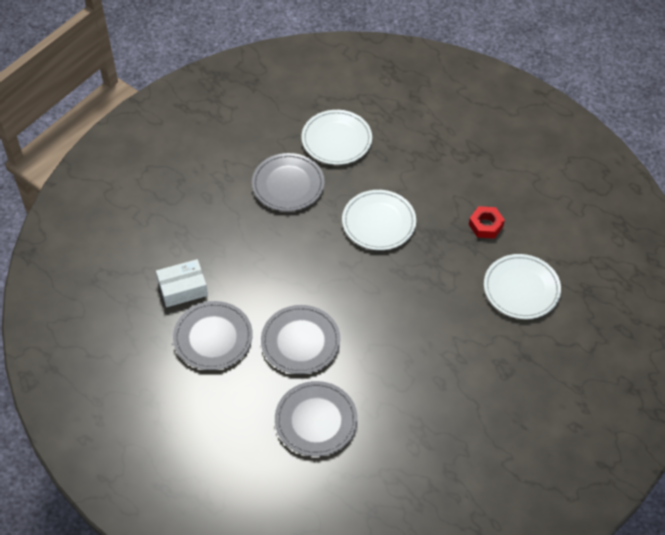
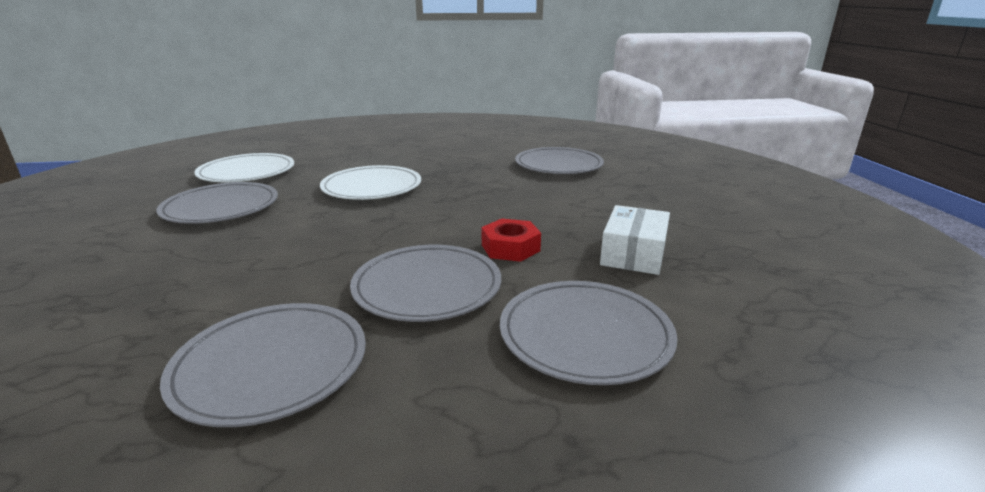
camera: 50 degrees left, 30 degrees down
(183, 288) = (129, 350): white box -> white box (633, 253)
(486, 225) = (469, 157): red nut -> red nut (510, 248)
(521, 289) = (558, 165): white plate -> grey plate

